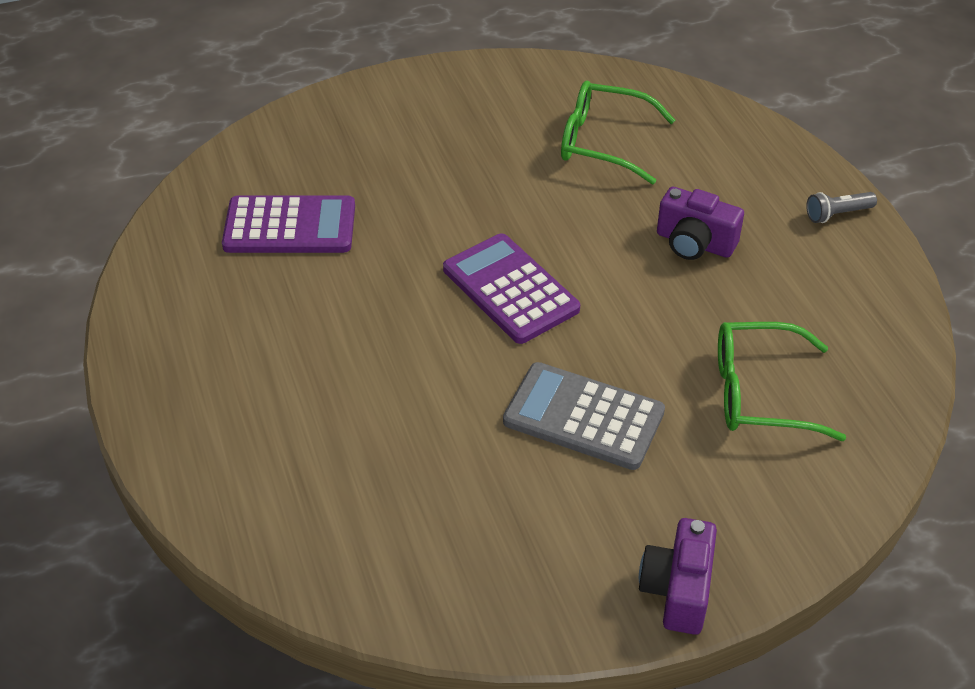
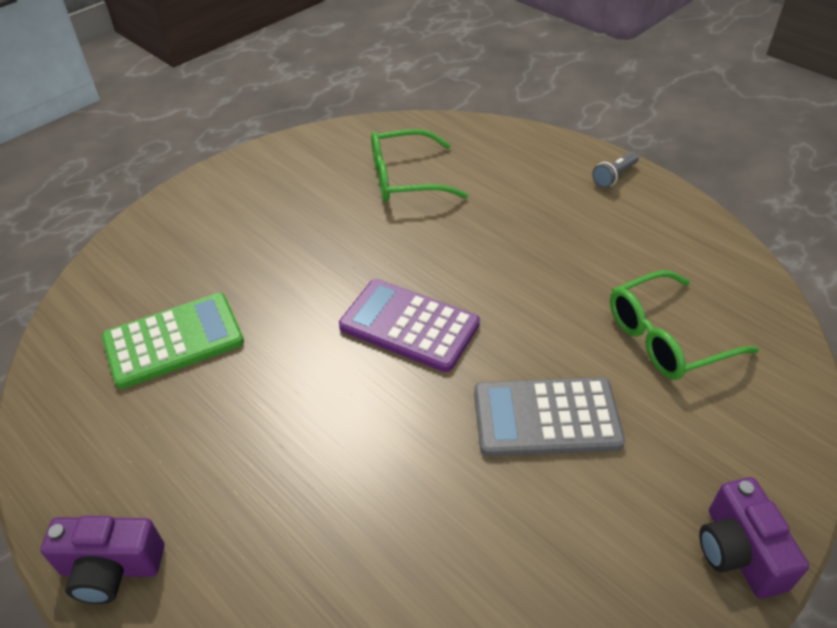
camera: 25 degrees left, 0 degrees up
(290, 226) = (174, 341): purple calculator -> green calculator
(694, 243) = (529, 233): purple camera -> purple camera (111, 568)

